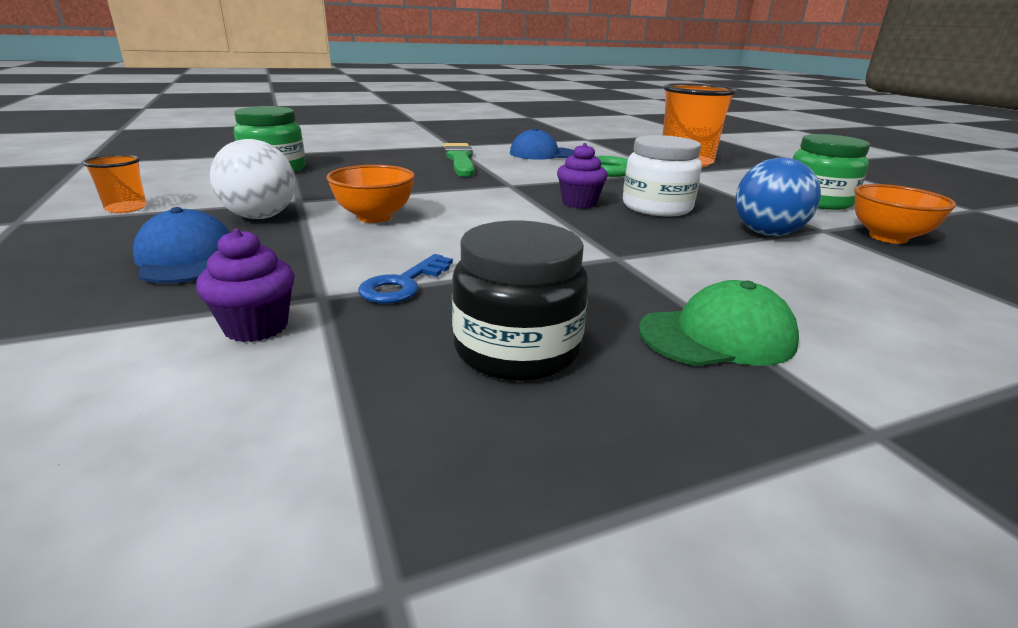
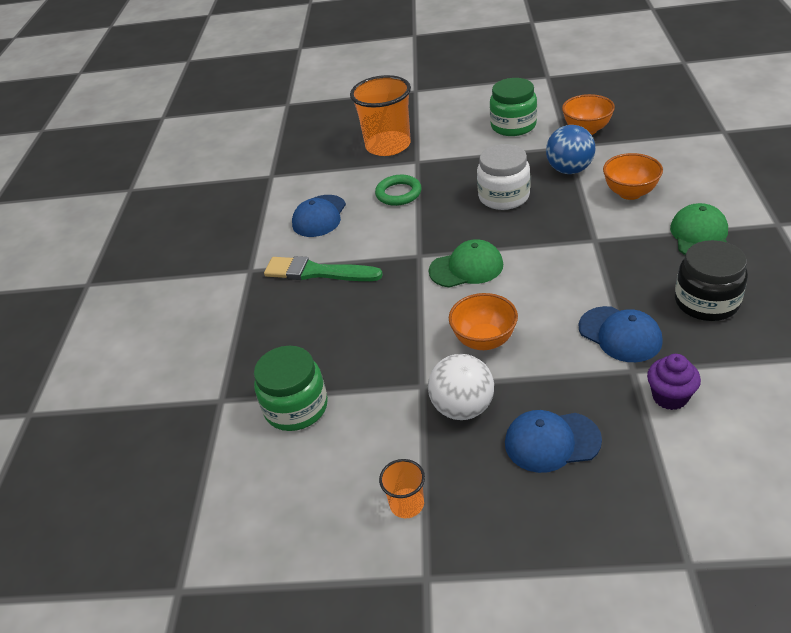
camera: 60 degrees left, 15 degrees up
(403, 284) = (620, 334): blue key -> blue cap
(501, 202) = (466, 268): none -> green cap
(579, 203) = (482, 230): purple cupcake -> none
(767, 273) = (630, 193): none -> orange bowl

